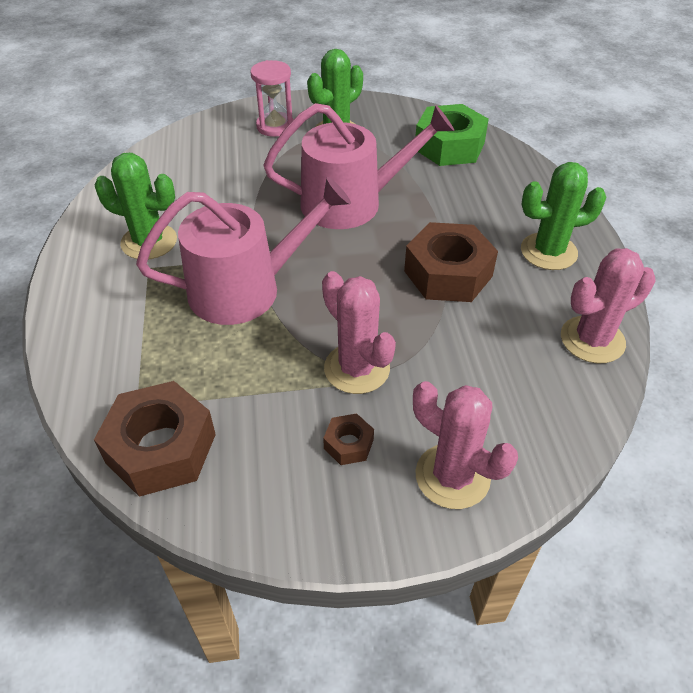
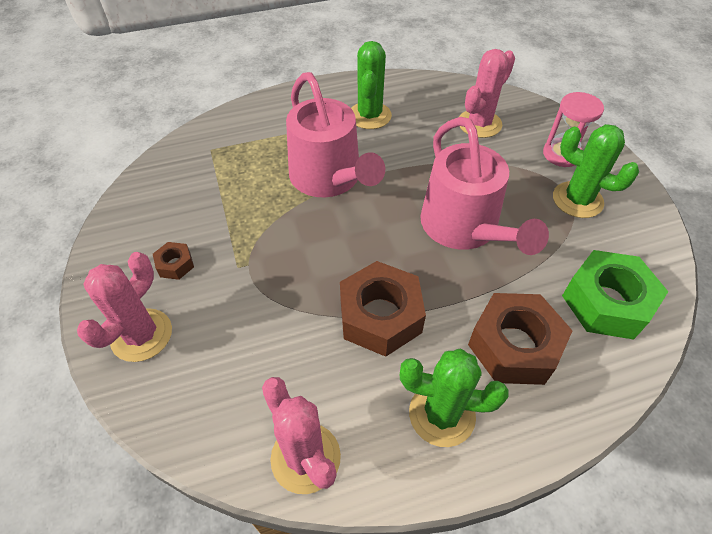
camera: 80 degrees right, 5 degrees up
(161, 448) = (175, 168): brown nut -> brown nut (514, 346)
(357, 368) = (250, 260): pink cactus -> pink cactus (479, 124)
(548, 252) = (442, 414): green cactus -> green cactus turned 60 degrees counterclockwise

